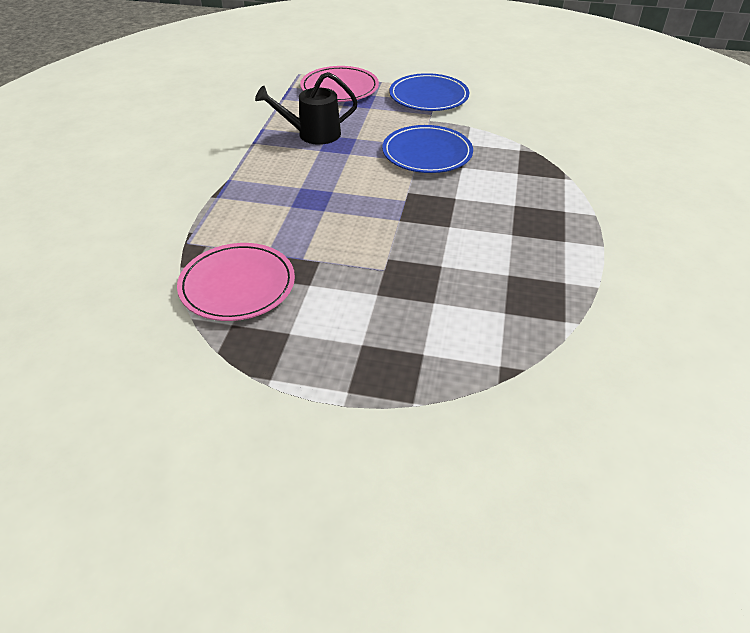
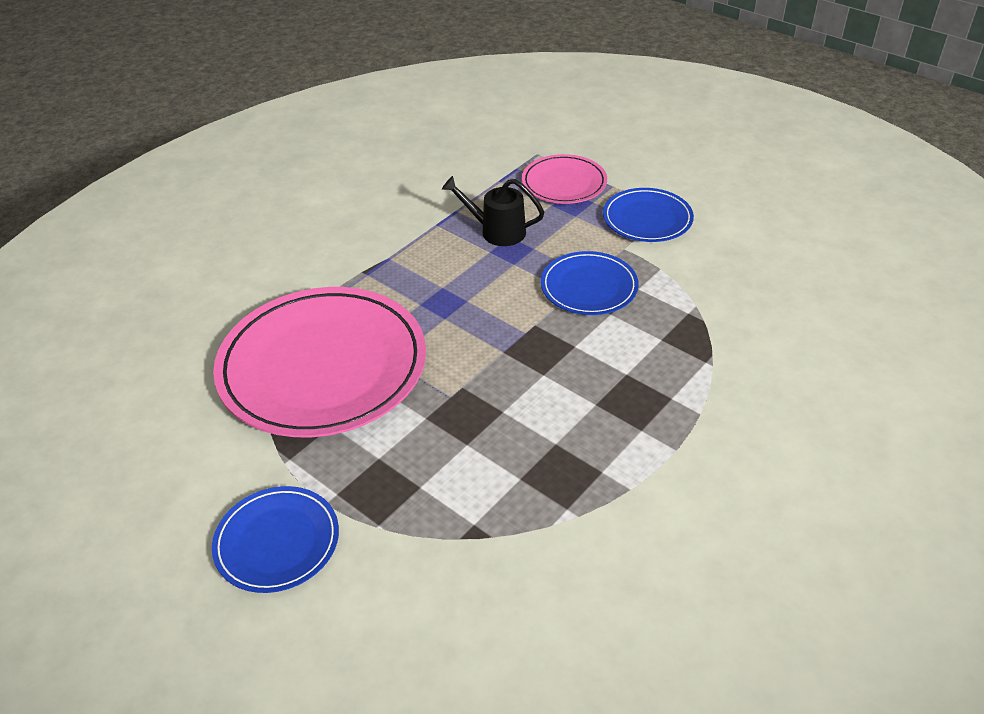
camera: 30 degrees right, 0 degrees up
(237, 285) = (323, 366): pink plate -> pink plate, size x1.98
(323, 463) = (277, 542): none -> blue plate

